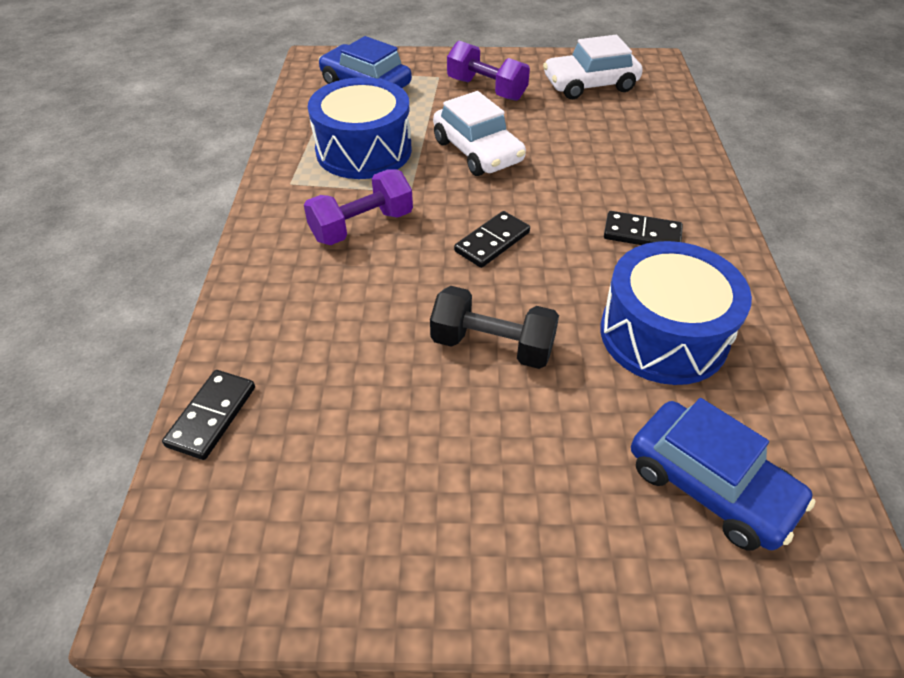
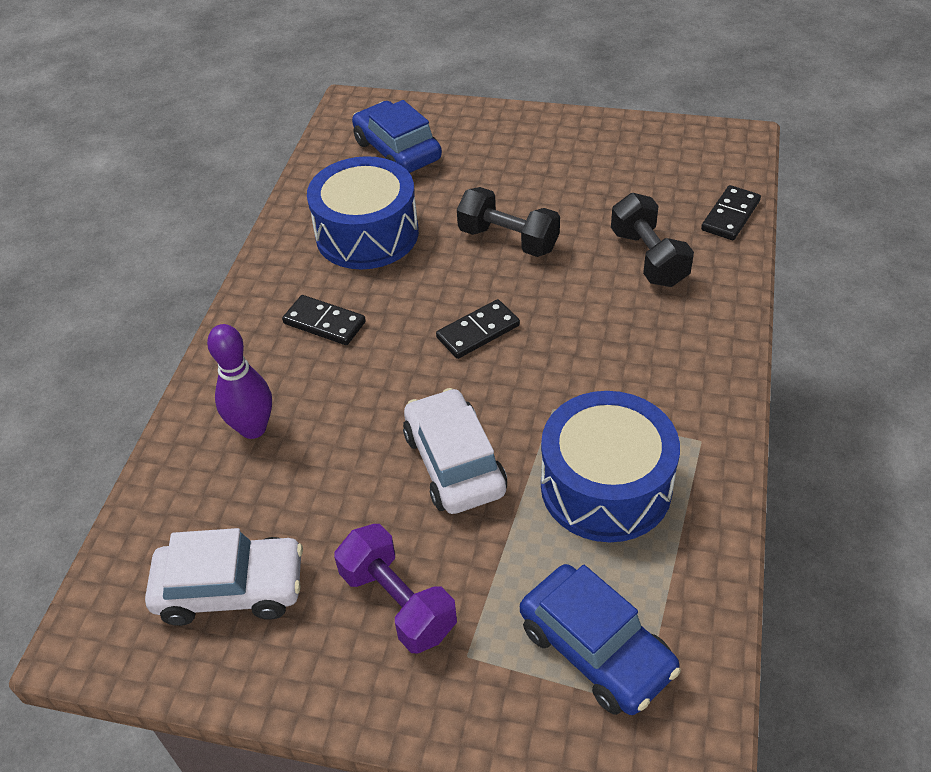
camera: 165 degrees left, 0 degrees up
(324, 340) = (648, 258): none -> black dumbbell
(362, 226) = (612, 366): purple dumbbell -> none
(641, 155) = (253, 428): none -> purple bowling pin

